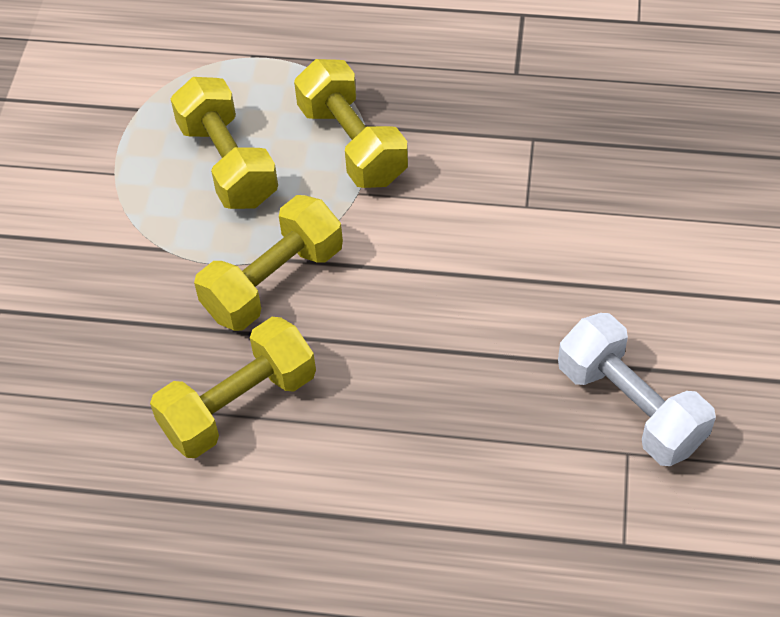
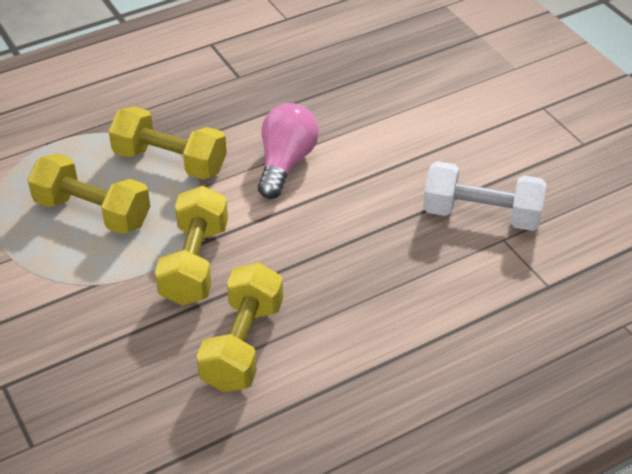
camera: 40 degrees left, 10 degrees down
(470, 213) = (285, 163): none -> pink light bulb

